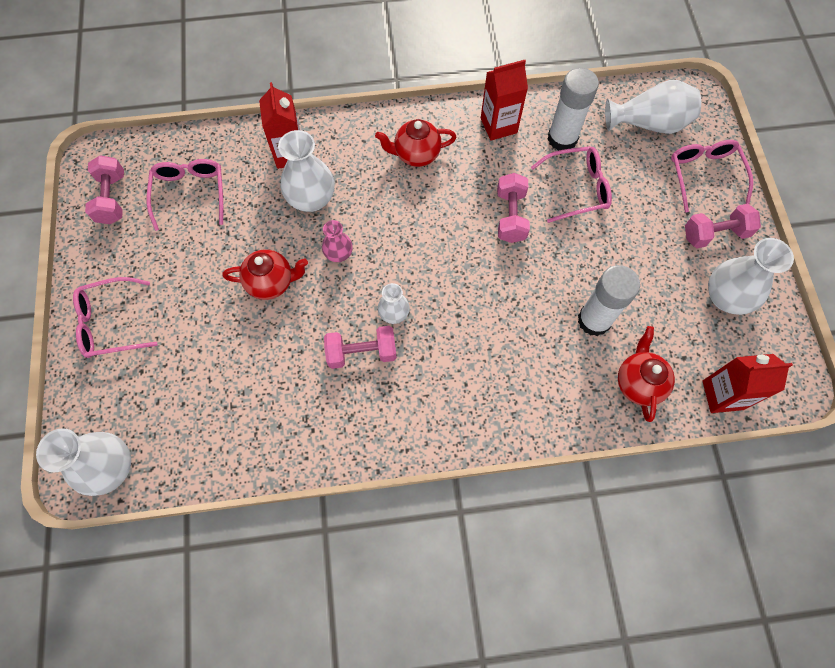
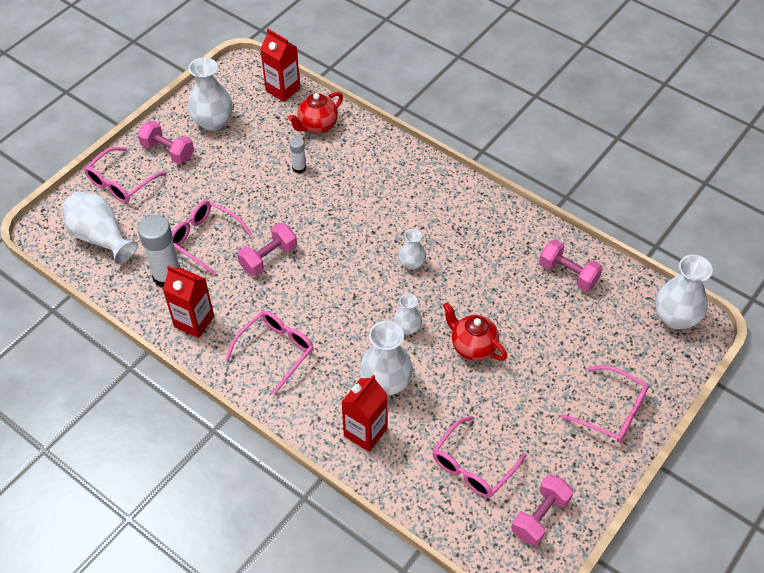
camera: 135 degrees left, 15 degrees down
(339, 254) = (407, 328): pink vase -> white vase
(362, 352) = (455, 258): pink dumbbell -> pink dumbbell (568, 274)
(416, 154) = (276, 351): red teapot -> pink glasses
(594, 320) = (299, 168): white glue stick -> white glue stick, size x0.51

